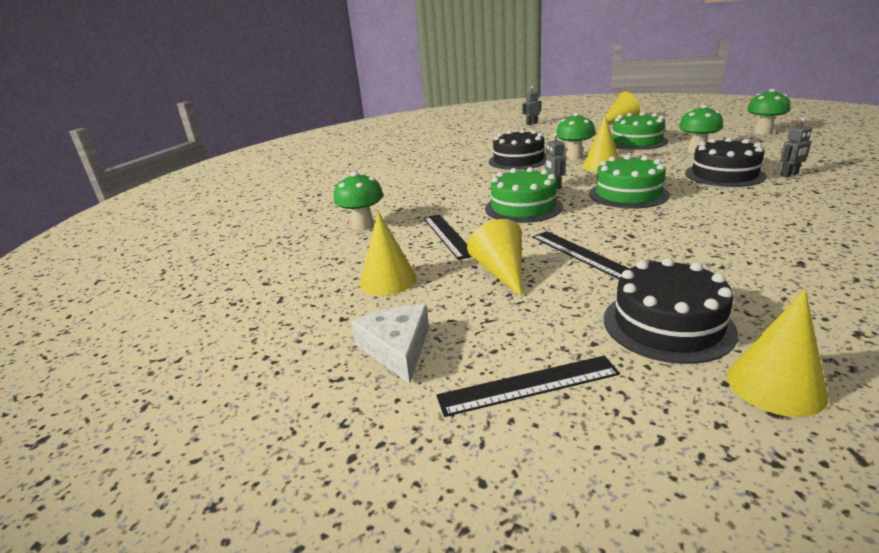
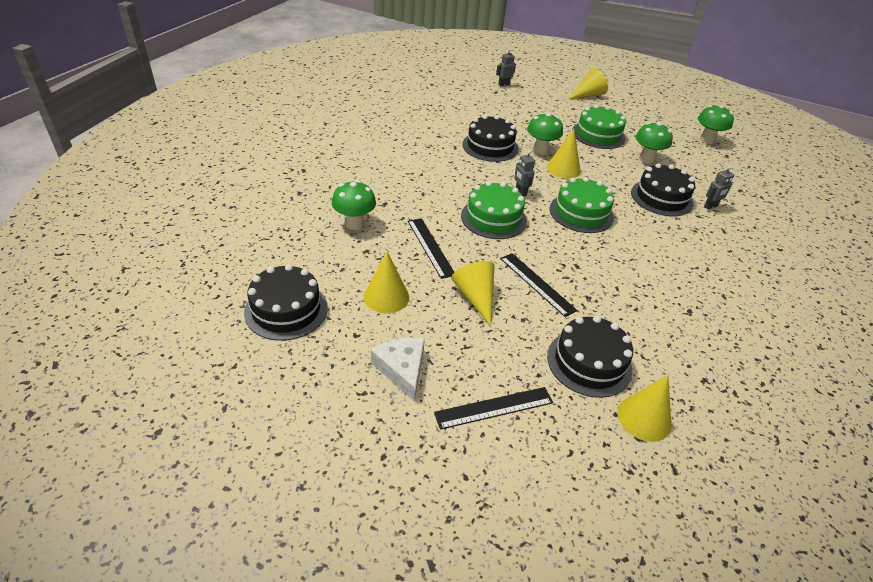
camera: 10 degrees left, 15 degrees up
(263, 301) = (286, 310): none -> black cake

